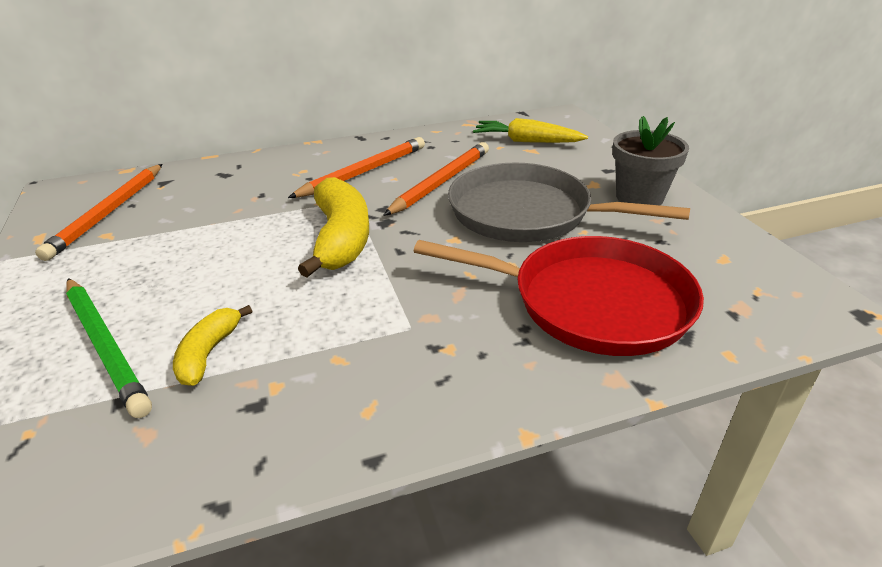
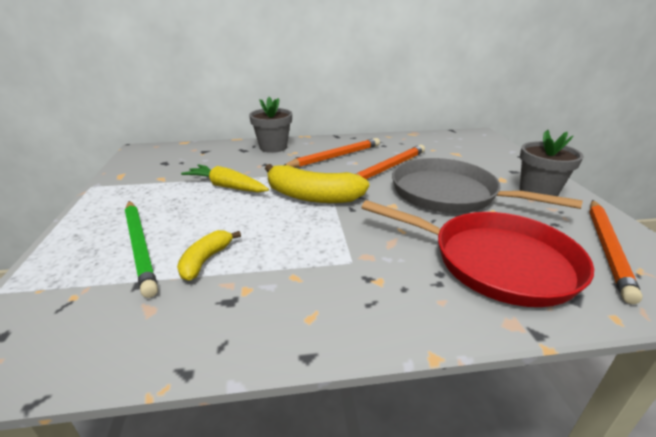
camera: 10 degrees right, 5 degrees down
(109, 213) = (166, 165): orange pencil -> orange pencil (607, 248)
(269, 165) = (273, 147): none -> grey flower pot
(341, 239) = (312, 196): yellow banana -> yellow banana turned 105 degrees clockwise
(527, 141) = (453, 148): yellow carrot -> yellow carrot (227, 187)

